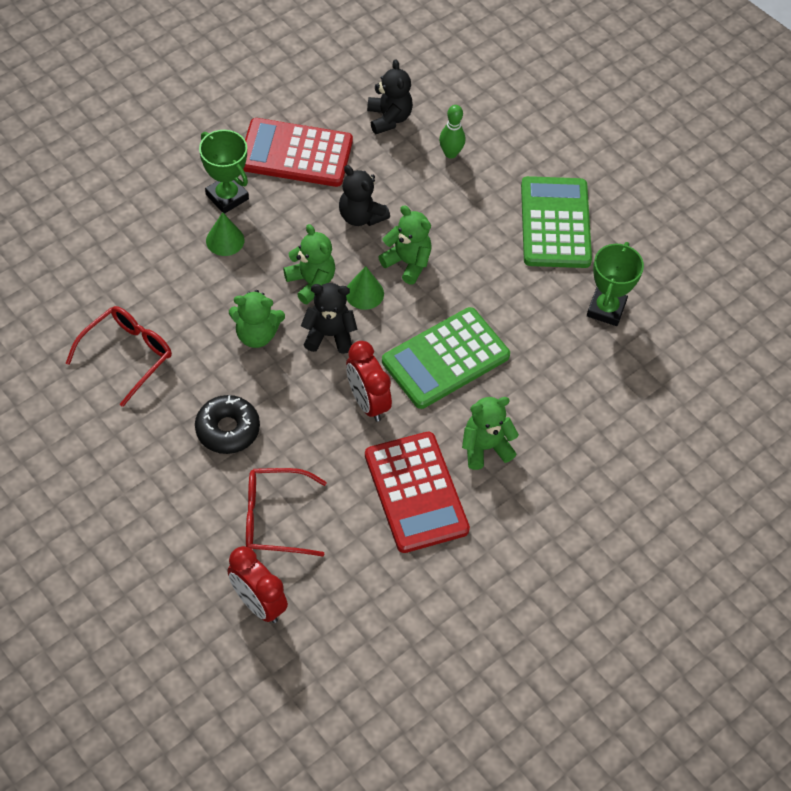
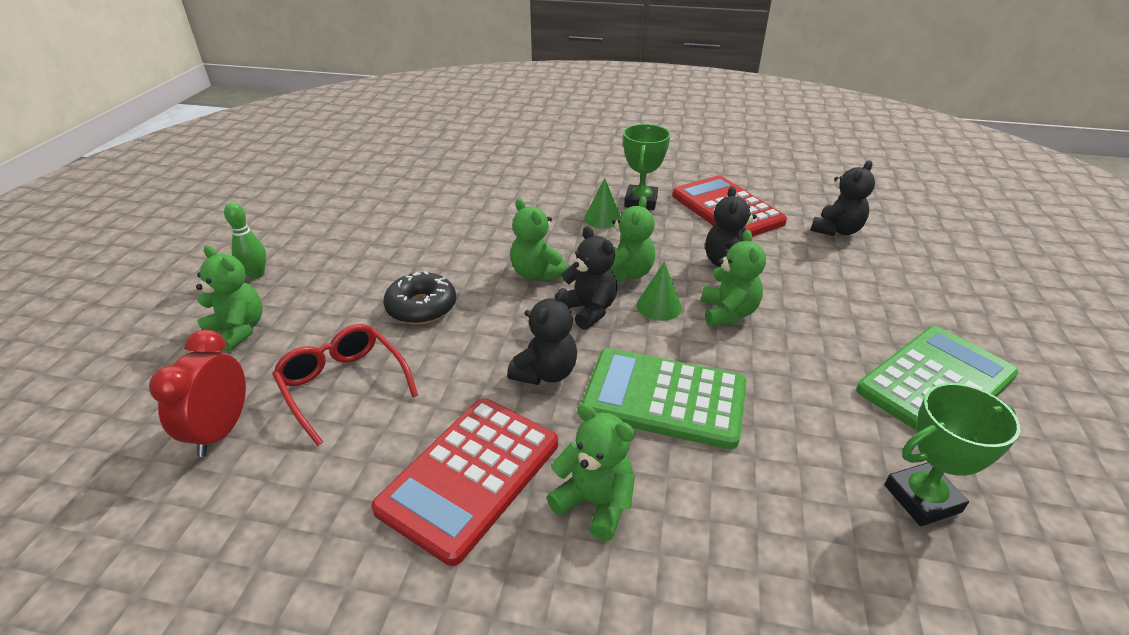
camera: 55 degrees right, 20 degrees down
(127, 355) = (443, 229): red glasses -> none
(144, 556) = (238, 330): none -> green teddy bear
(367, 402) = (545, 373): red clock -> black teddy bear
(450, 153) = (870, 276): green bowling pin -> green bowling pin (256, 274)

